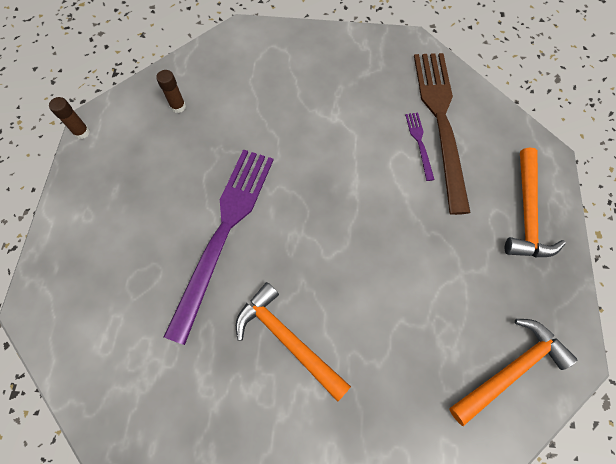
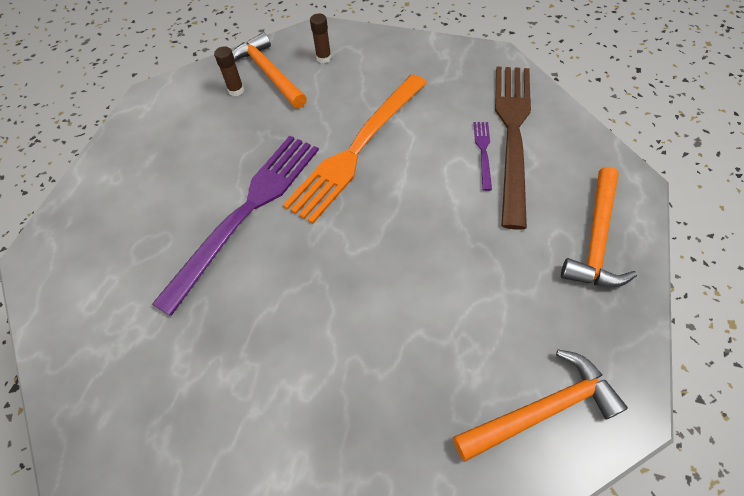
camera: 15 degrees right, 10 degrees down
(82, 132) = (136, 103): brown glue stick -> brown glue stick (324, 58)
(287, 339) = (283, 329): orange hammer -> orange hammer (268, 73)
(308, 154) = (357, 148): none -> orange fork

